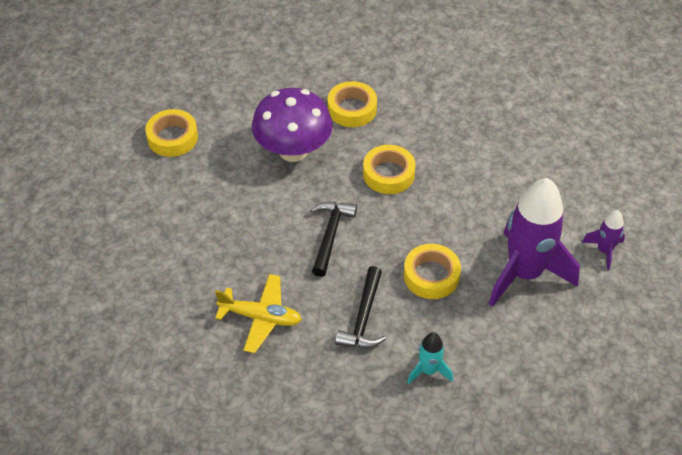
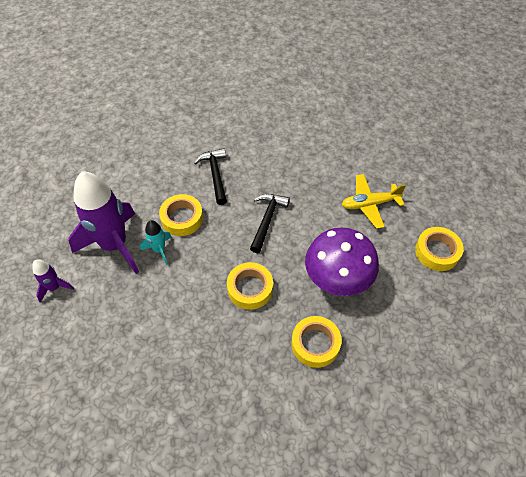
camera: 155 degrees right, 5 degrees up
(261, 317) = (279, 152): yellow plane -> yellow plane (369, 204)
(330, 235) = (267, 220): black hammer -> black hammer turned 150 degrees counterclockwise
(429, 370) = (161, 160): turquoise rocket -> turquoise rocket (159, 250)

